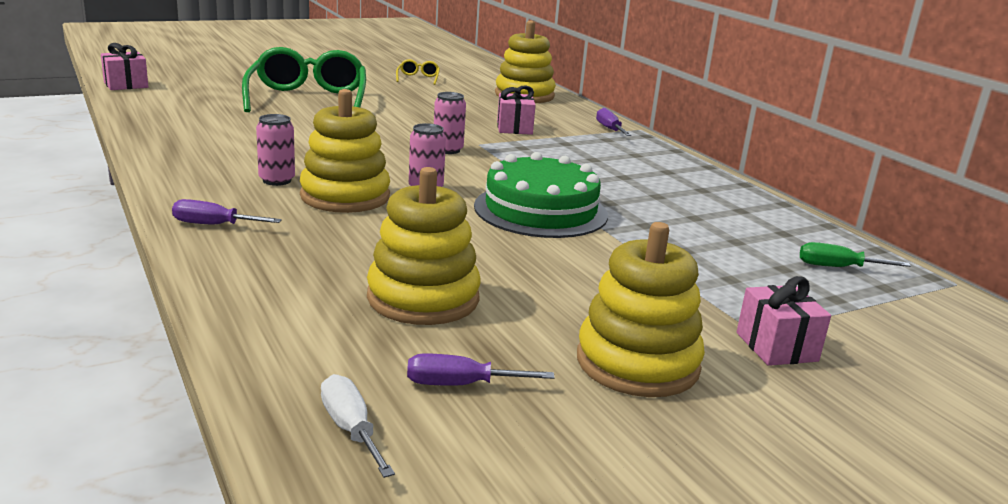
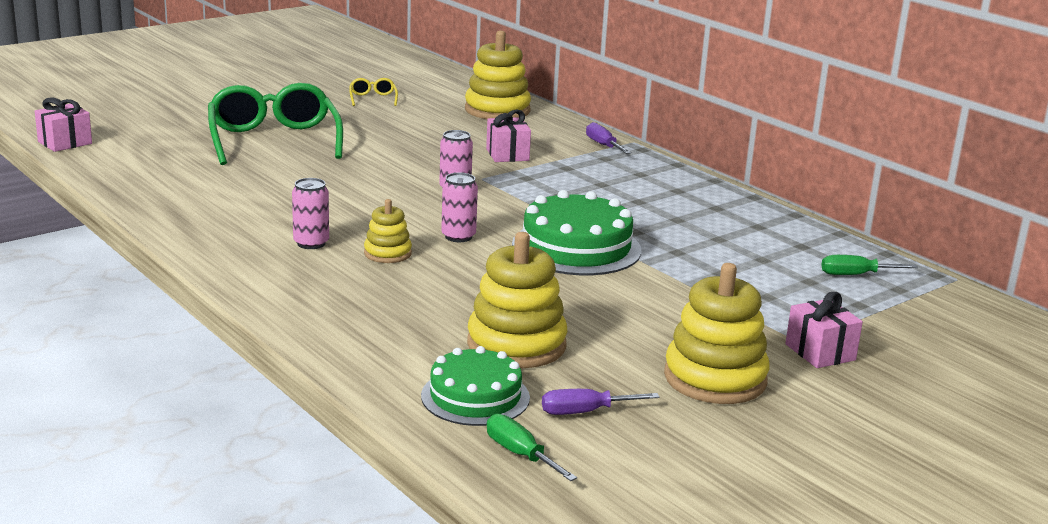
camera: 10 degrees left, 0 degrees up
(214, 225) = (287, 297): purple screwdriver -> none
(341, 350) = (475, 396): none -> green cake
(345, 196) = (387, 253): yellow stacking toy -> yellow stacking toy, size x0.54
(351, 429) = (520, 454): white screwdriver -> green screwdriver

